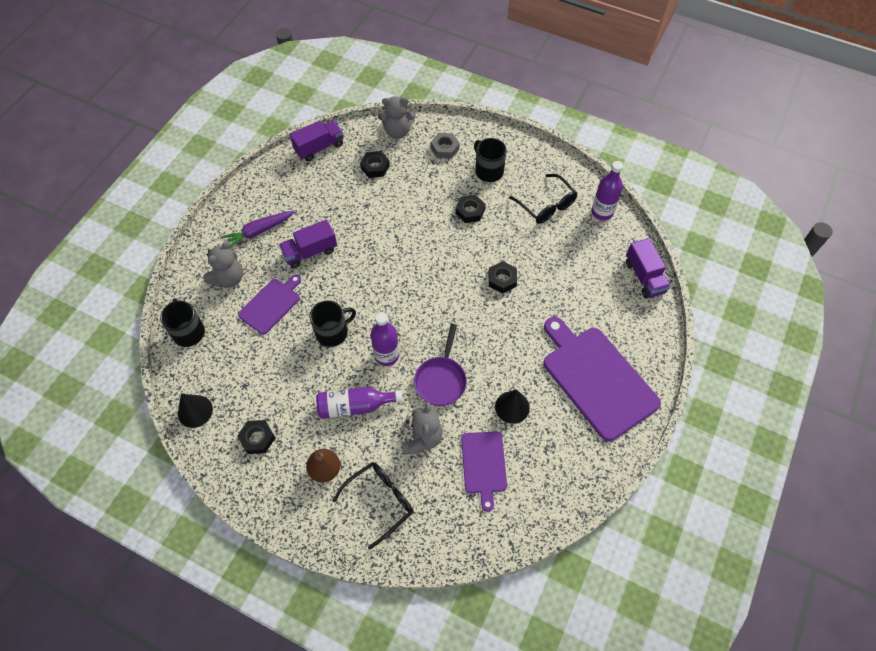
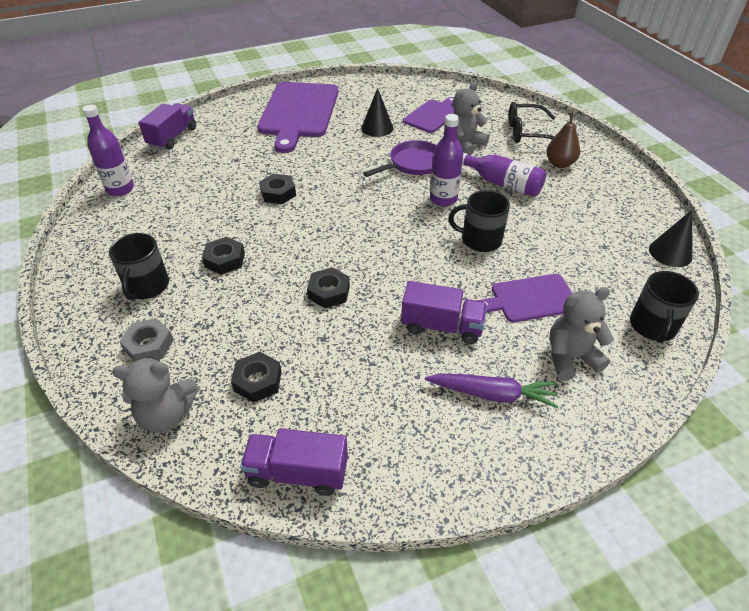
camera: 140 degrees left, 15 degrees down
(257, 438) = (611, 206): black nut -> black nut (329, 292)
(397, 131) = (167, 415): grey teddy bear -> grey teddy bear turned 135 degrees clockwise
(546, 205) = (152, 221): black glasses -> none

